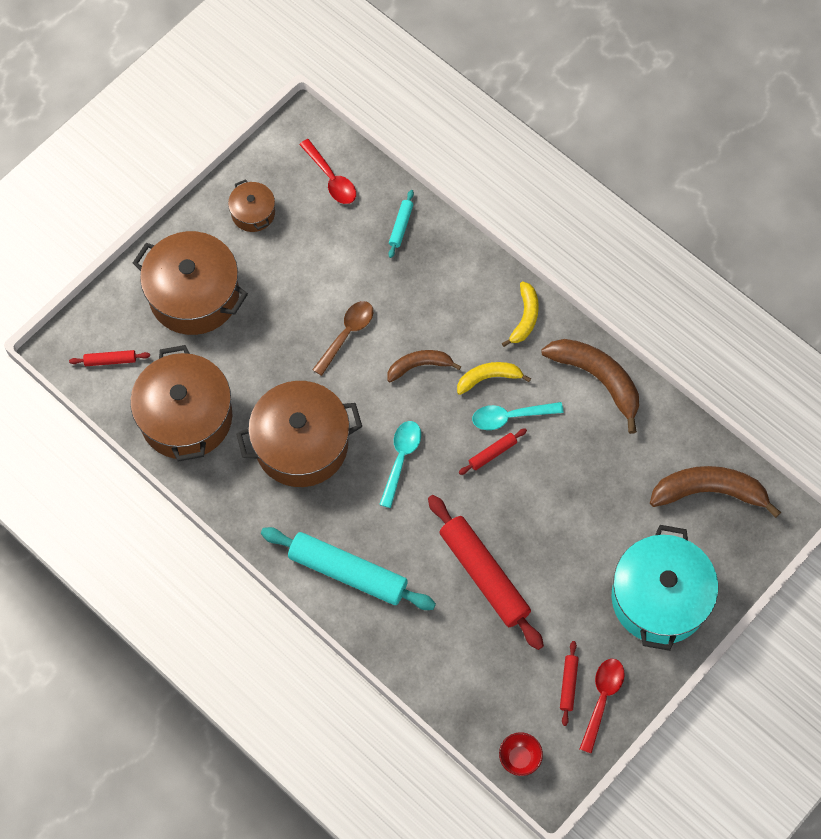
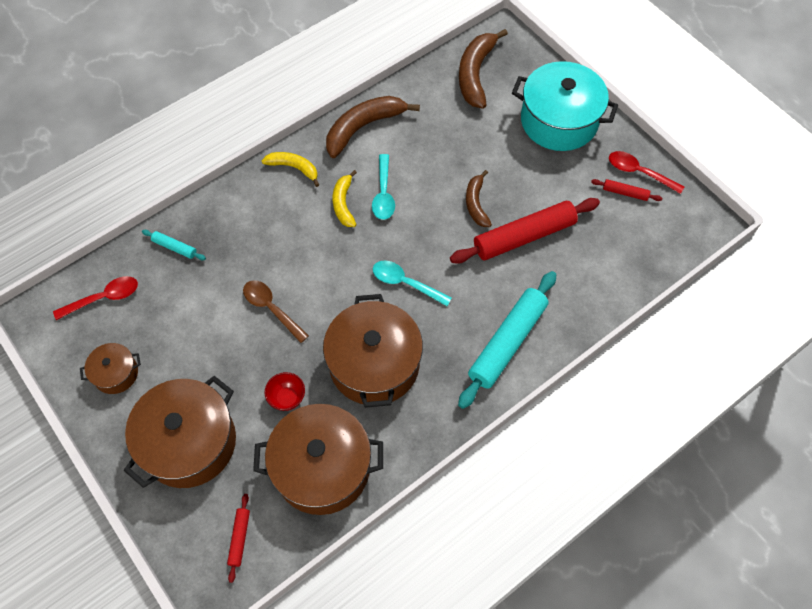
camera: 80 degrees left, 5 degrees down
(419, 366) = (319, 254): brown banana -> brown banana (476, 203)
(492, 453) = (414, 212): red rolling pin -> none
(519, 758) = (685, 237): red bowl -> red bowl (287, 398)

